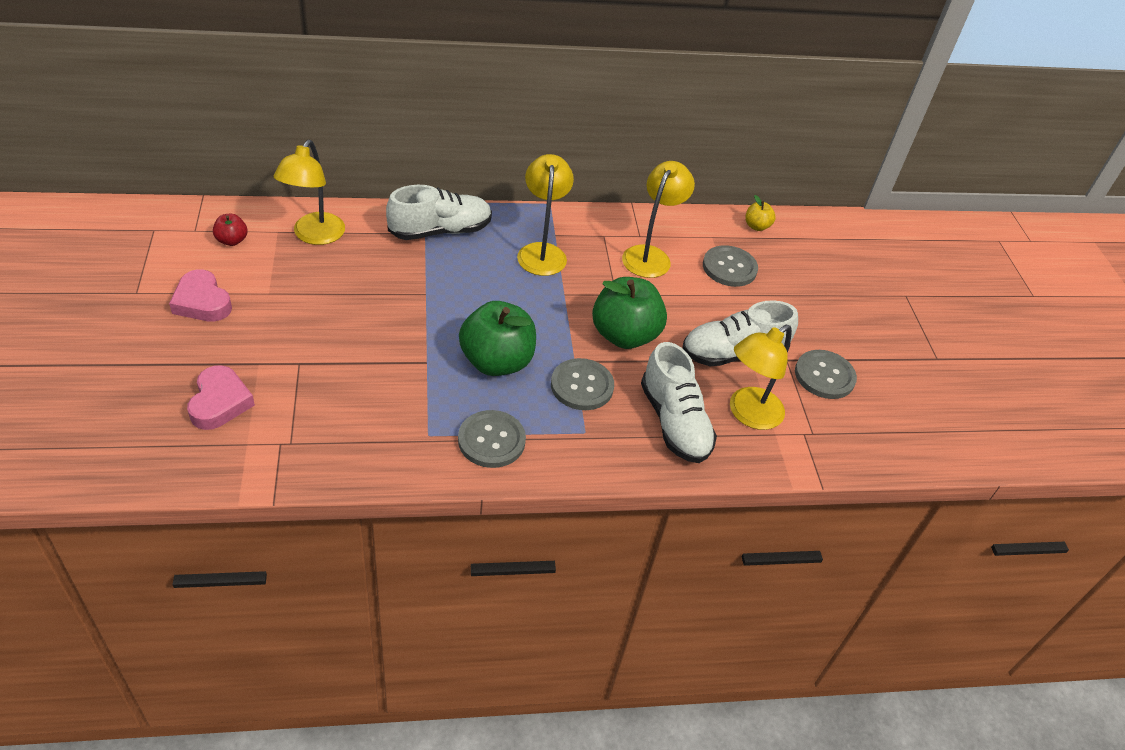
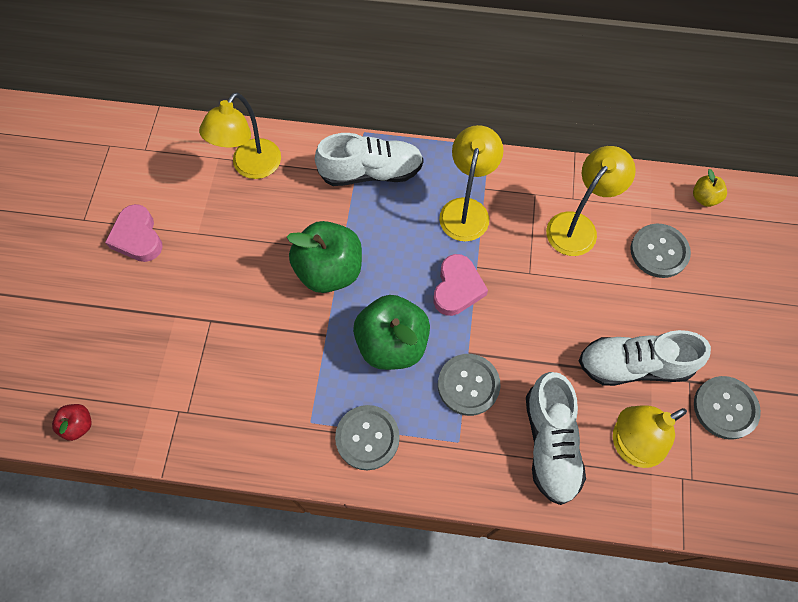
camera: 20 degrees right, 20 degrees up
(220, 402) = (134, 357): pink heart -> pink heart (457, 288)
(232, 240) = (175, 165): red apple -> red apple (78, 425)
(624, 335) = (526, 327): green apple -> green apple (329, 270)

